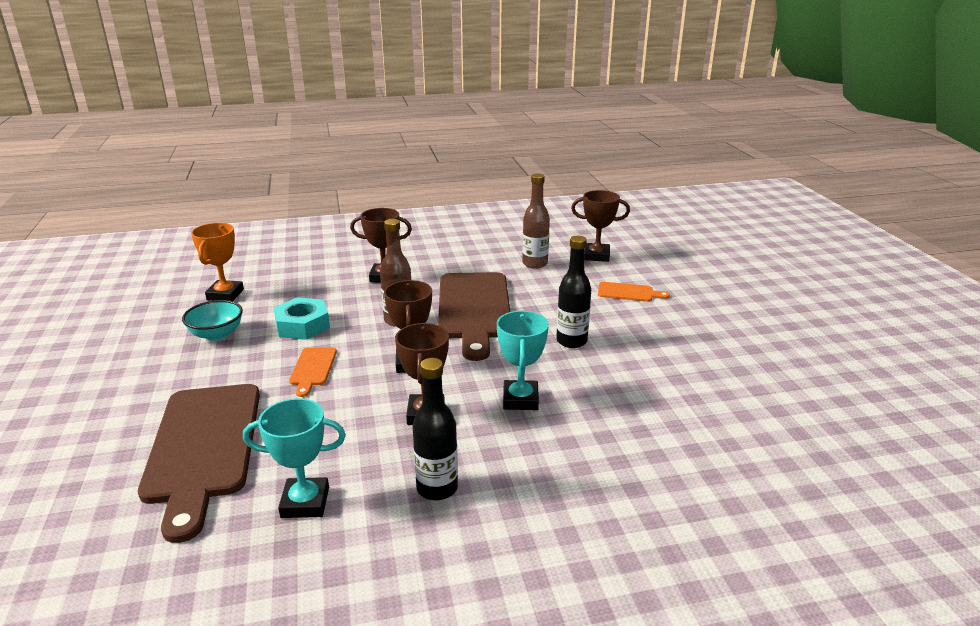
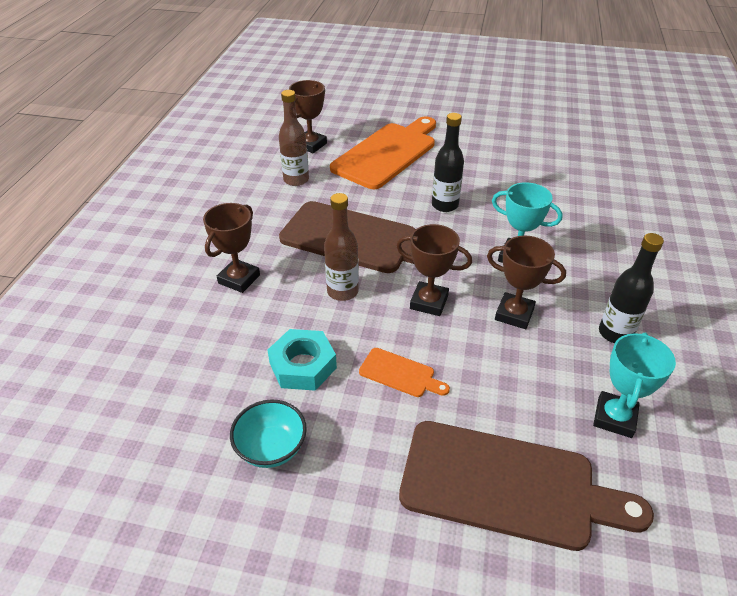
camera: 65 degrees left, 15 degrees up
(225, 295) = (166, 427): orange trophy -> none
(628, 292) = (387, 153): orange cutting board -> orange cutting board, size x2.27

